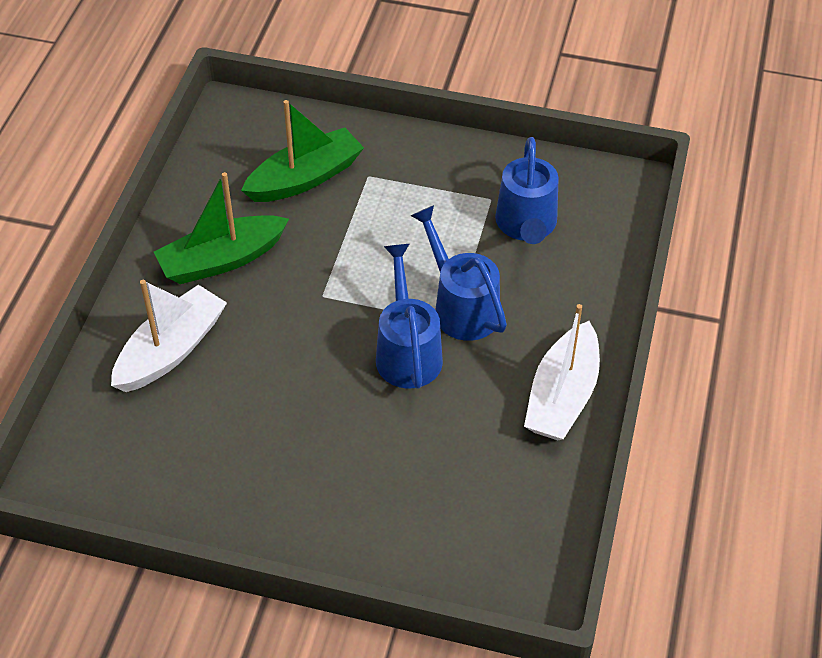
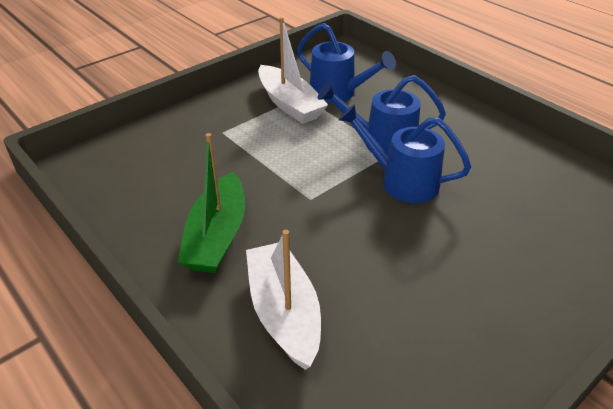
camera: 55 degrees left, 10 degrees down
(305, 178) = (188, 159): green boat -> none
(562, 396) = (492, 136): white boat -> white boat (289, 104)

